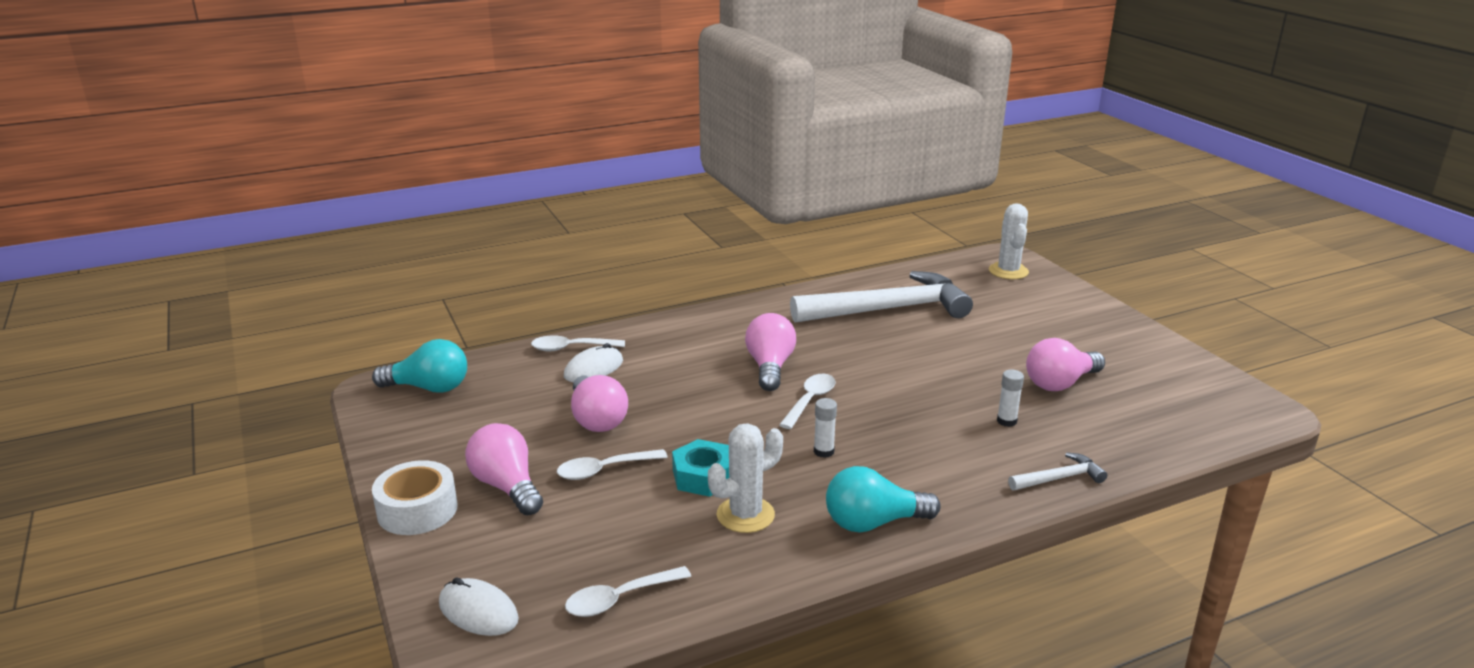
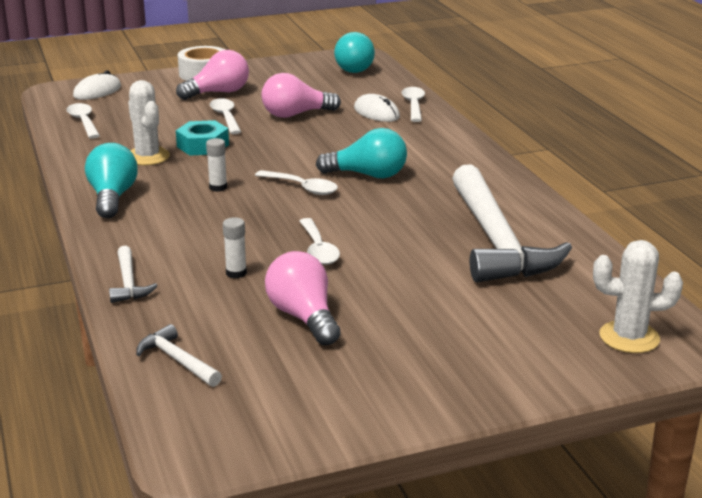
camera: 95 degrees right, 0 degrees up
(770, 367) = (368, 175): pink light bulb -> turquoise light bulb
(940, 384) = (318, 249): none -> white spoon
(1164, 433) = (177, 360): none -> white hammer

